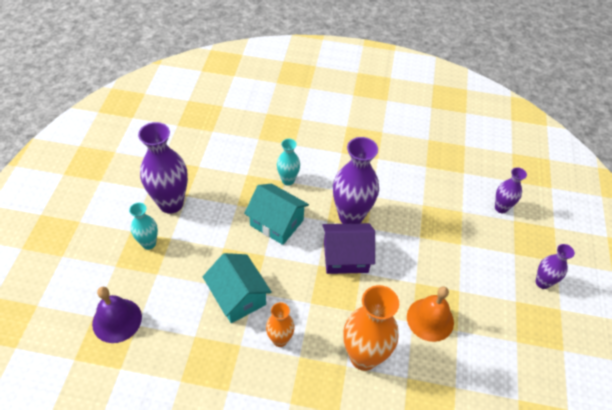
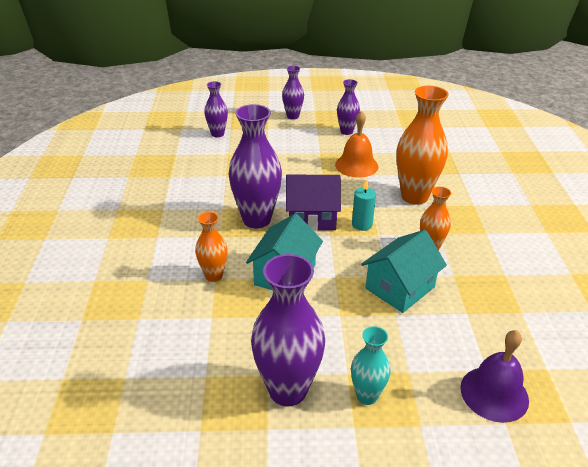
camera: 100 degrees left, 15 degrees down
(288, 180) = (214, 276): turquoise vase -> orange vase
(327, 294) = (362, 224): none -> turquoise candle
(345, 257) = (311, 217): purple house -> purple house turned 75 degrees counterclockwise
(505, 330) = (346, 131): none -> purple vase

